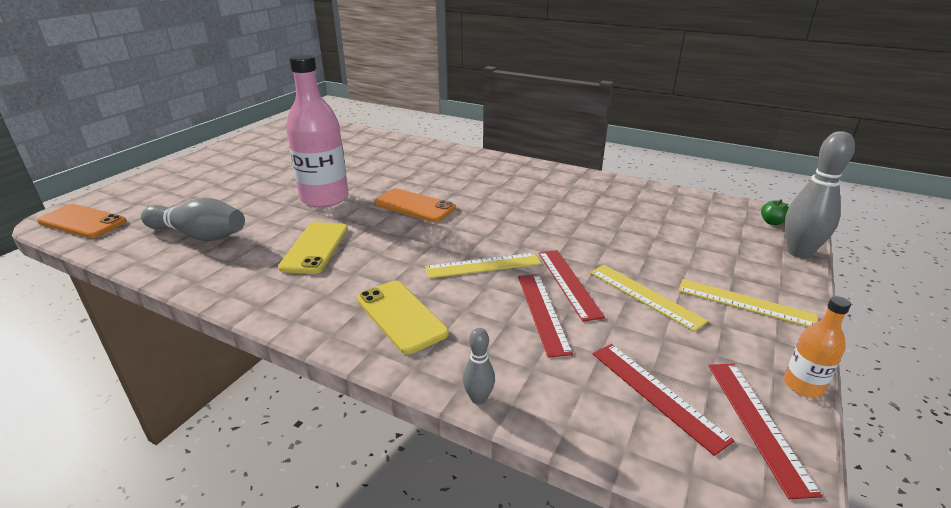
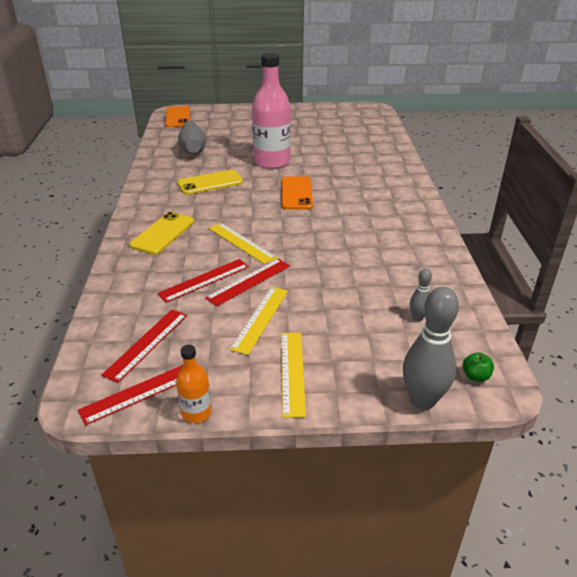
camera: 60 degrees right, 5 degrees up
(478, 398) = (106, 280): grey bowling pin -> grey bowling pin (418, 317)

